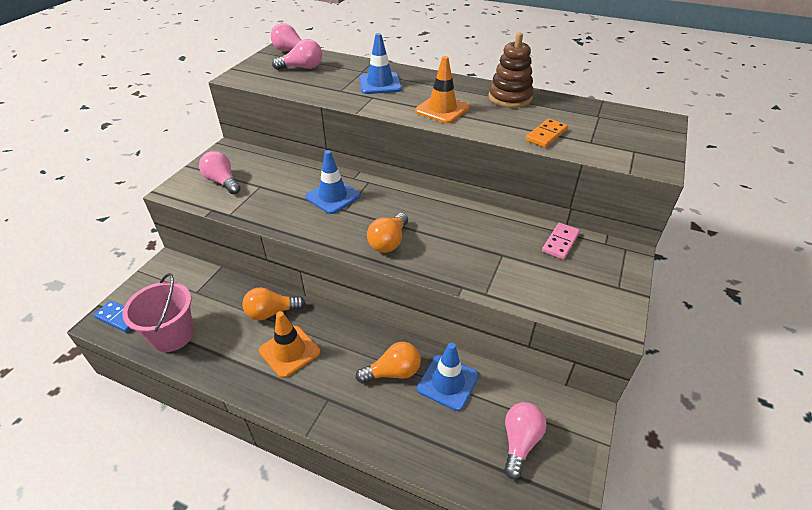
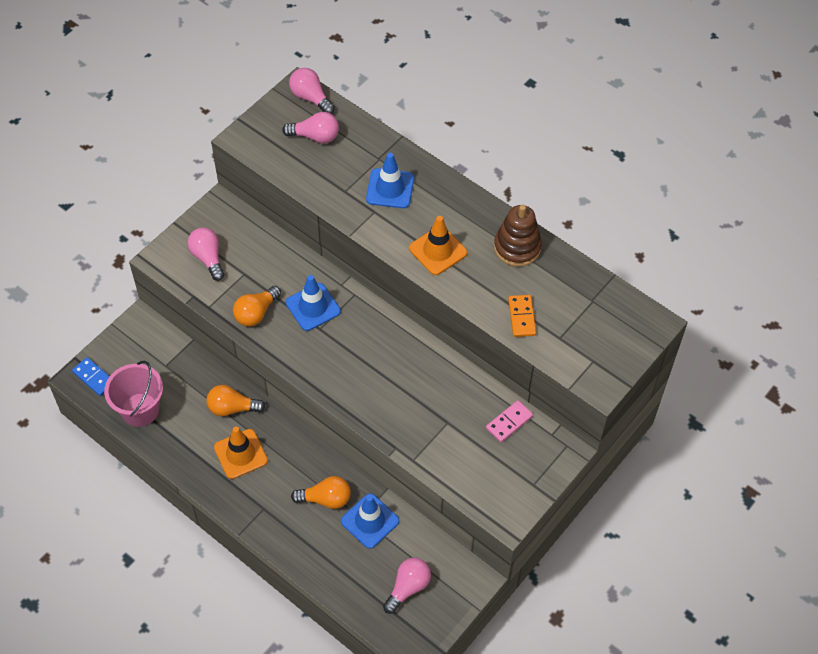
camera: 15 degrees right, 15 degrees up
(389, 242) = (349, 380): orange light bulb -> orange light bulb (256, 313)
(546, 135) = (522, 317): orange domino -> orange domino turned 60 degrees counterclockwise

